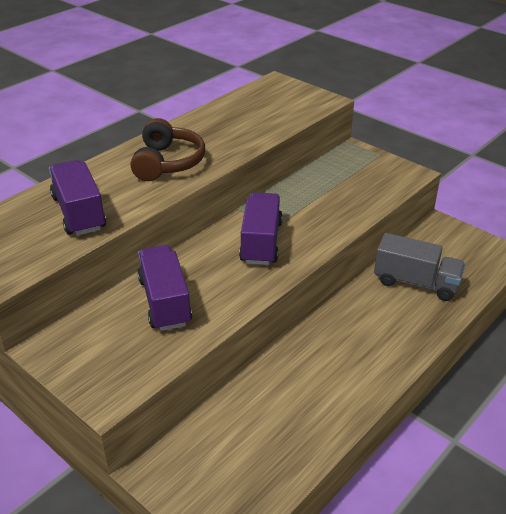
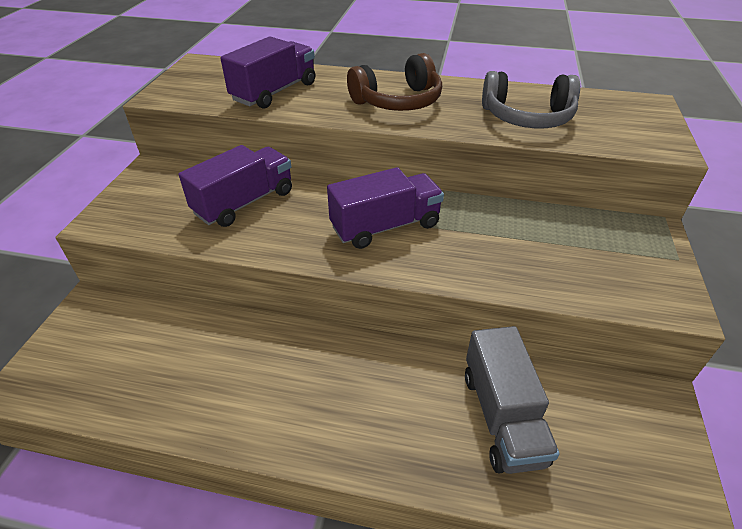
camera: 60 degrees right, 5 degrees up
(247, 125) = (527, 117): none -> grey headphones

